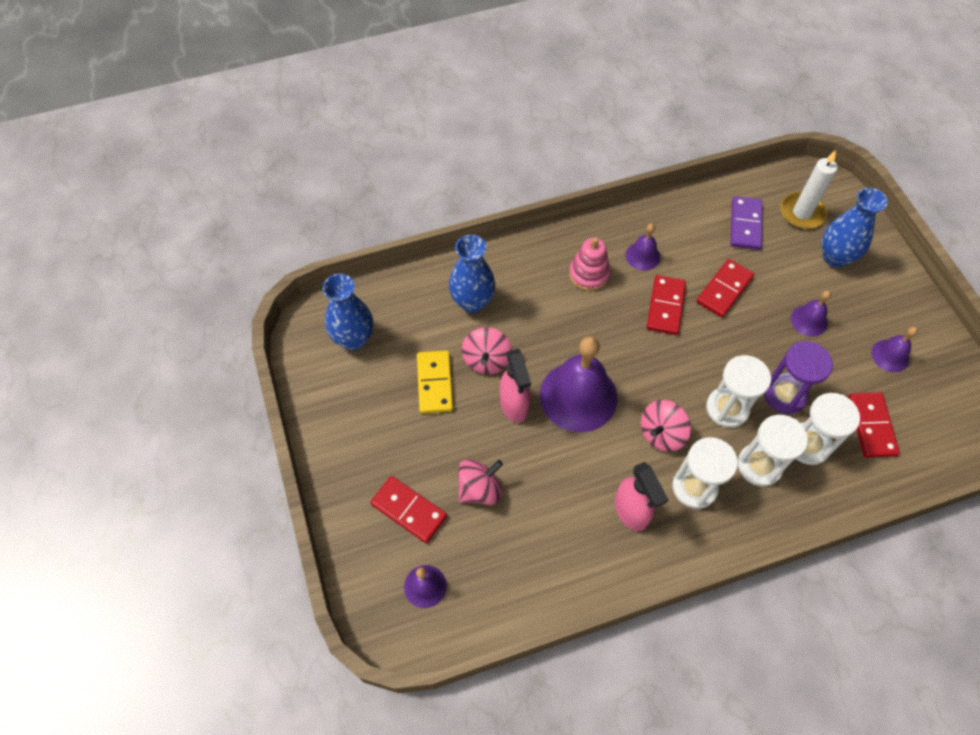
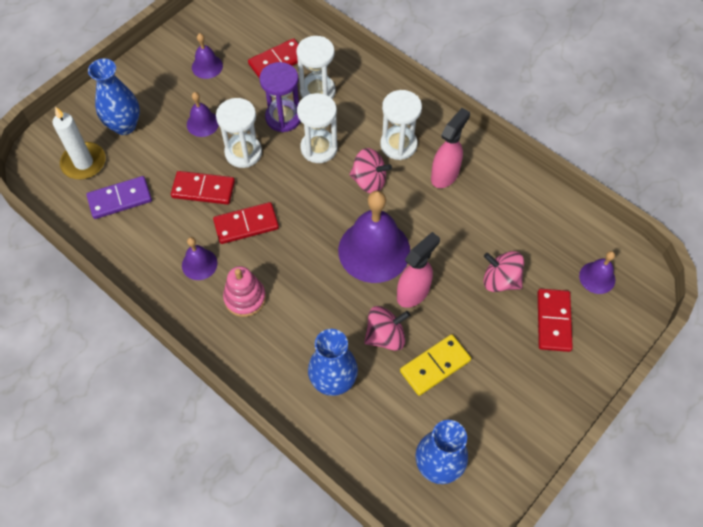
camera: 120 degrees left, 0 degrees up
(759, 465) = (354, 113): white hourglass -> white hourglass (243, 153)

